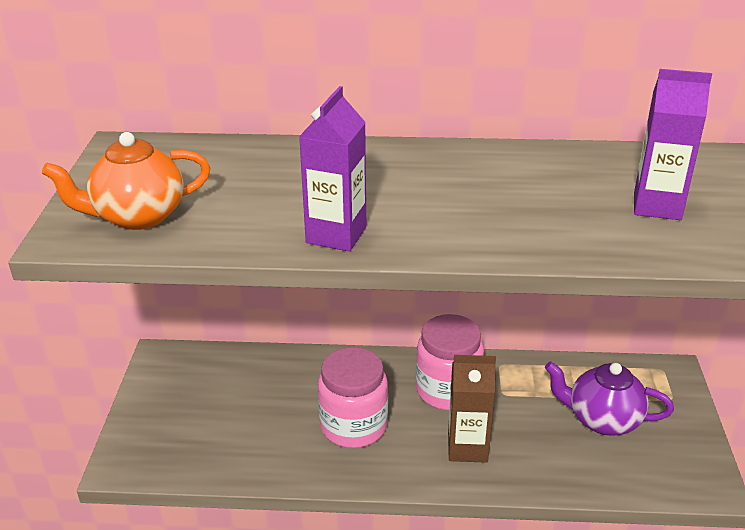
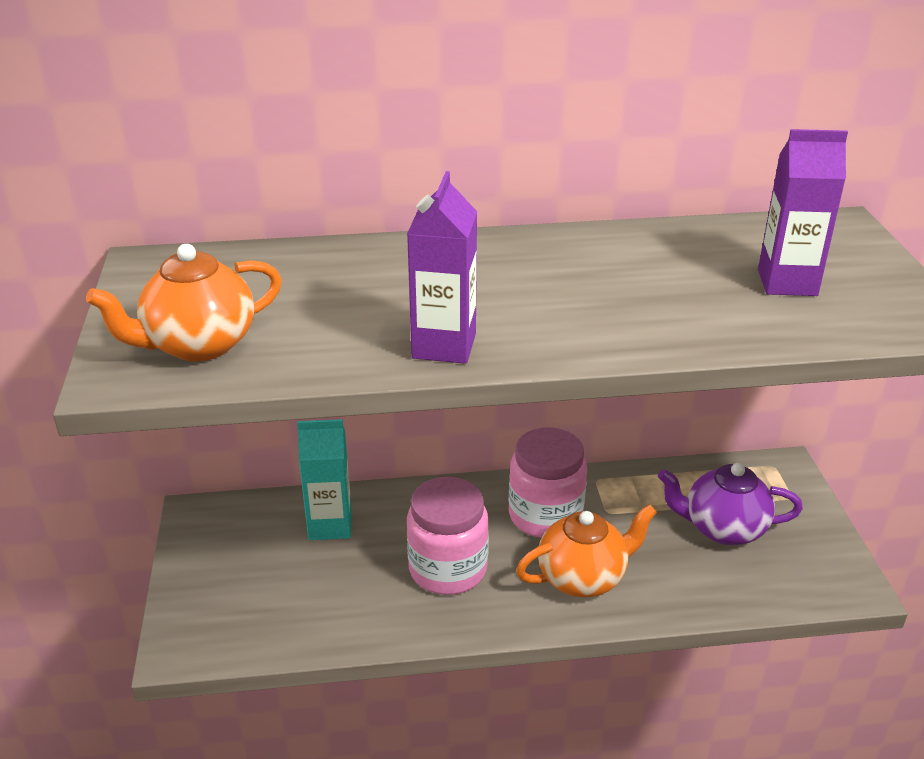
camera: 10 degrees left, 0 degrees up
(265, 377) = (330, 525): none -> turquoise carton
(467, 447) = (583, 577): brown carton -> orange teapot

